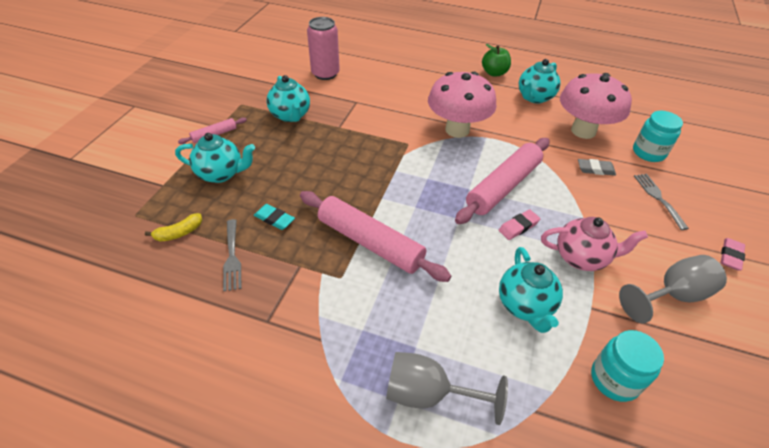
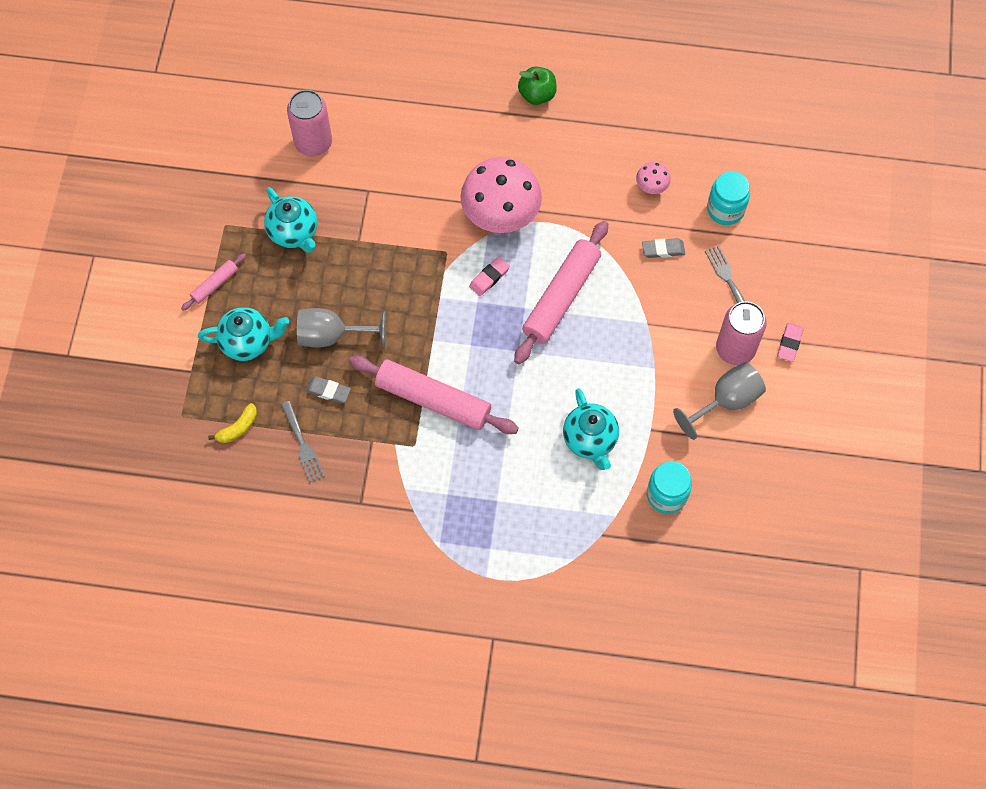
camera: 10 degrees left, 20 degrees up
(274, 219) = (328, 391): turquoise eraser -> grey eraser
(428, 394) = (514, 539): grey goblet -> grey goblet (332, 336)
(518, 227) = (580, 349): pink eraser -> pink eraser (489, 278)
(534, 97) = (592, 135): turquoise teapot -> none
(581, 257) = (643, 375): pink teapot -> none
(583, 131) = (651, 187): pink mushroom -> pink mushroom, size x0.43
(674, 251) = (735, 349): none -> pink can

